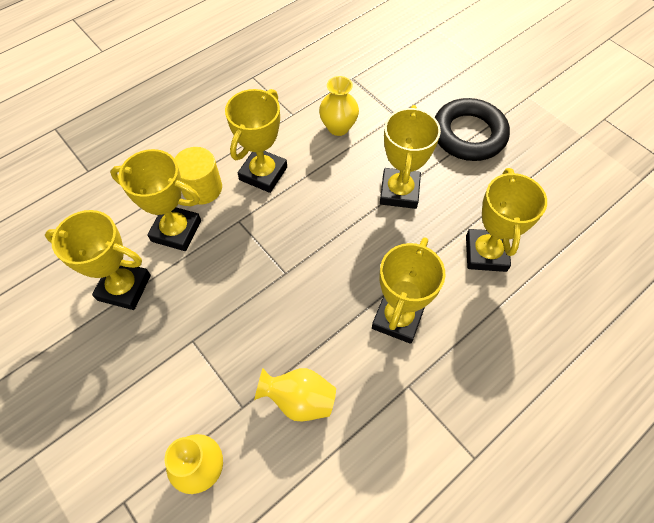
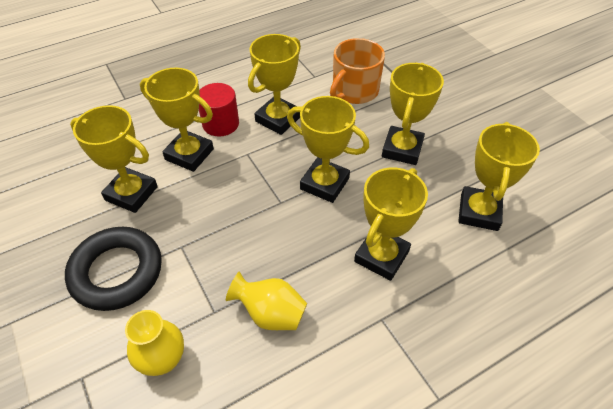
camera: 10 degrees right, 10 degrees down
(202, 188) = (220, 124): yellow cylinder -> red cylinder
(326, 244) = (324, 184): none -> yellow trophy
(338, 127) = (354, 91): yellow vase -> orange mug
(468, 134) = (477, 111): black ring -> black ring (117, 272)

